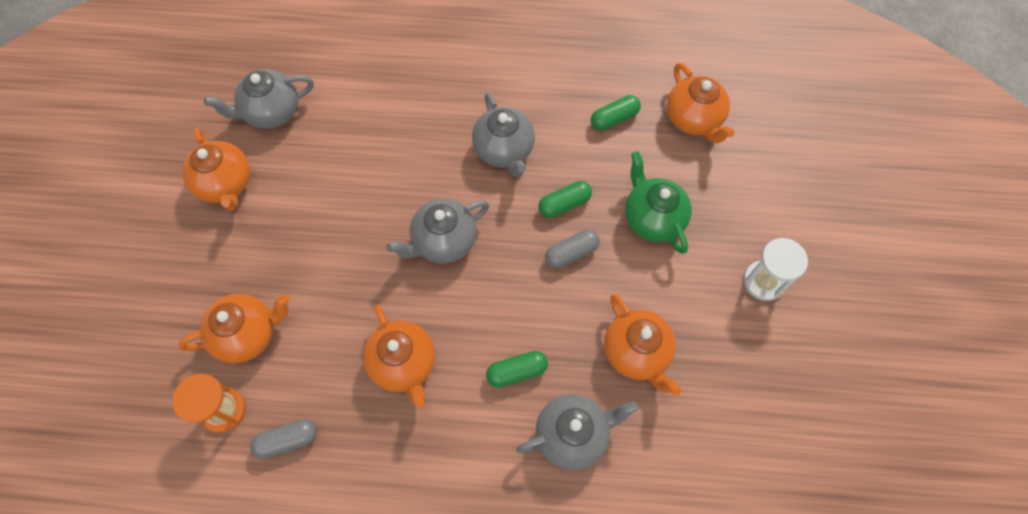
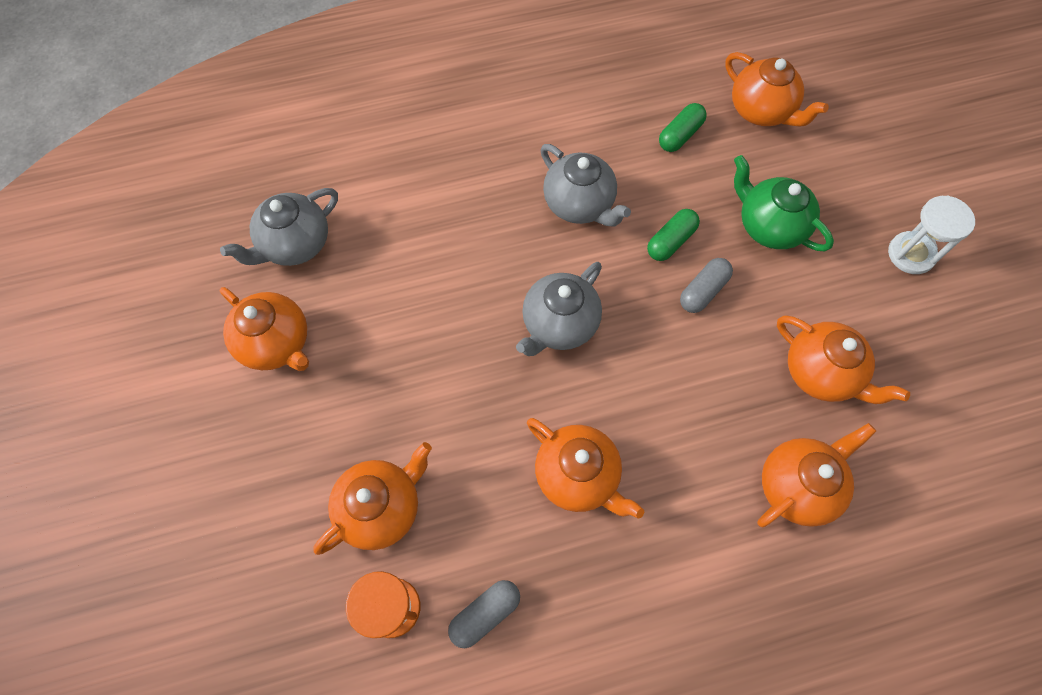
camera: 20 degrees left, 0 degrees up
(517, 371) = (706, 439): green capsule -> none
(573, 434) = (797, 485): grey teapot -> orange teapot

